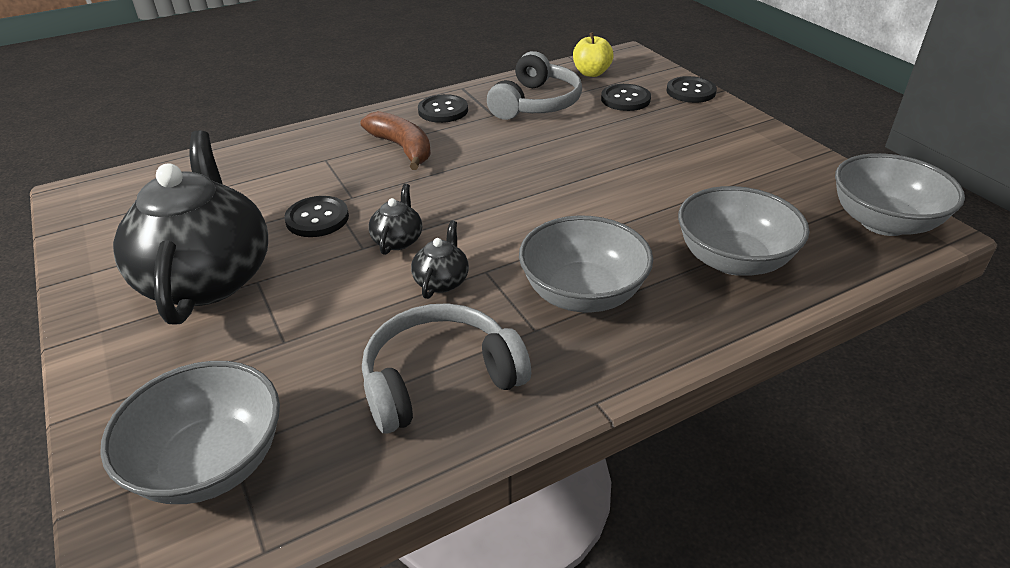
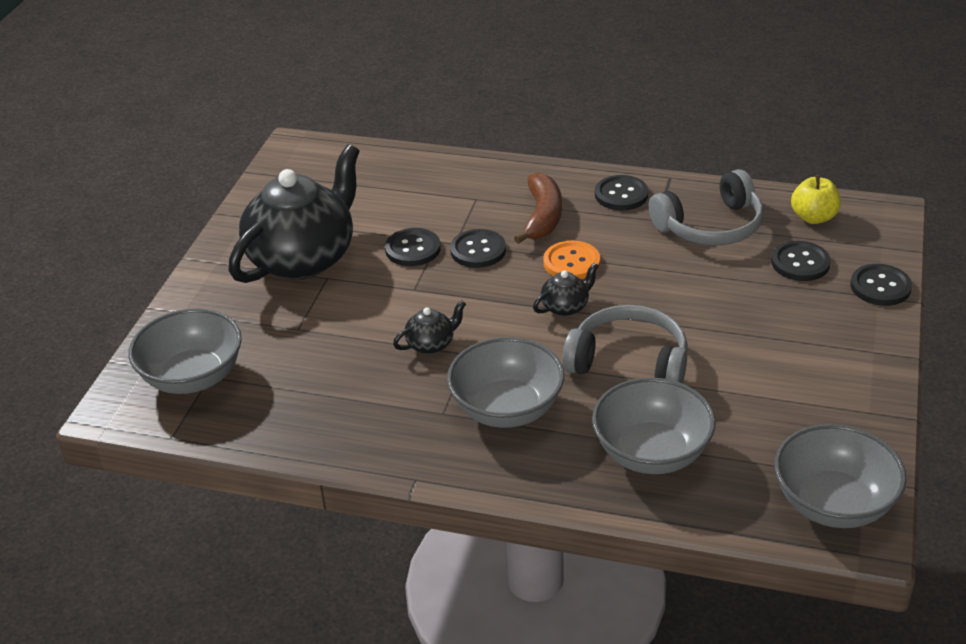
camera: 45 degrees right, 0 degrees up
(381, 193) = (478, 250): none -> black button
(398, 240) = (442, 296): black teapot -> black teapot (566, 307)
(440, 379) = (350, 407): grey headphones -> grey headphones (629, 362)
(472, 166) = (571, 262): none -> orange button

